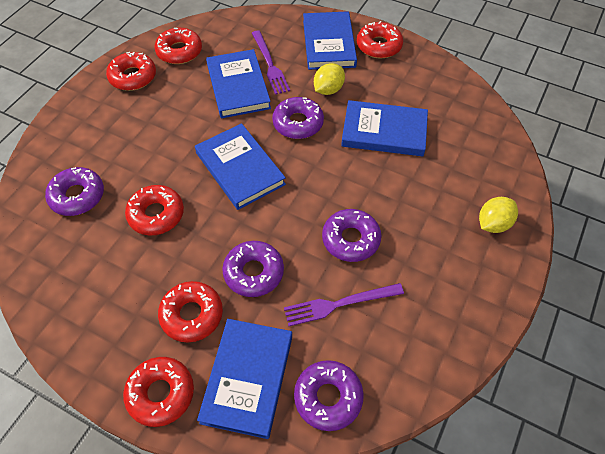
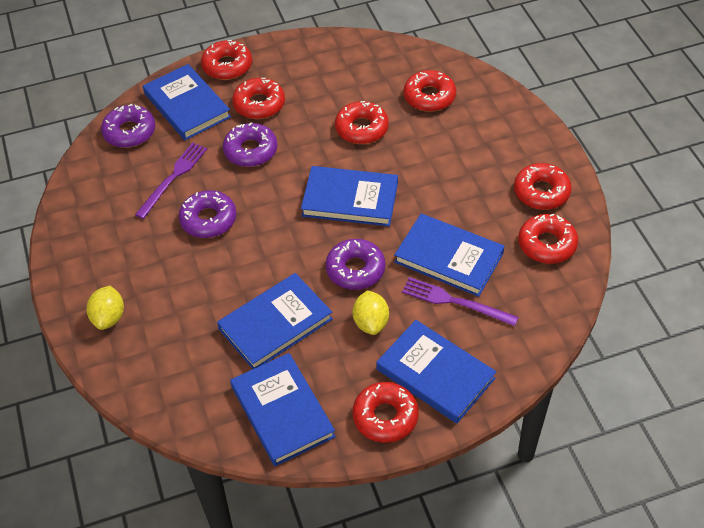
camera: 135 degrees right, 5 degrees down
(77, 196) = (429, 97): purple donut -> red donut
(431, 86) = (282, 411): none -> blue book

